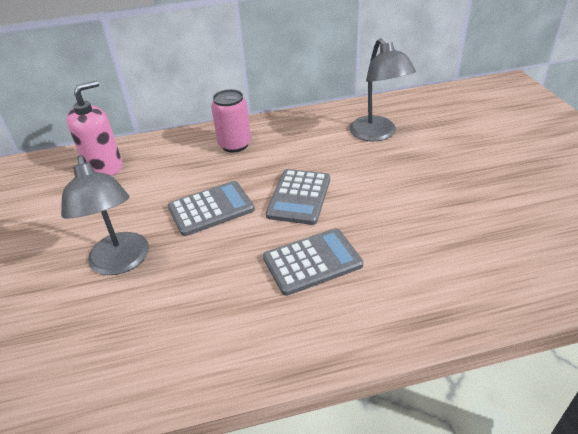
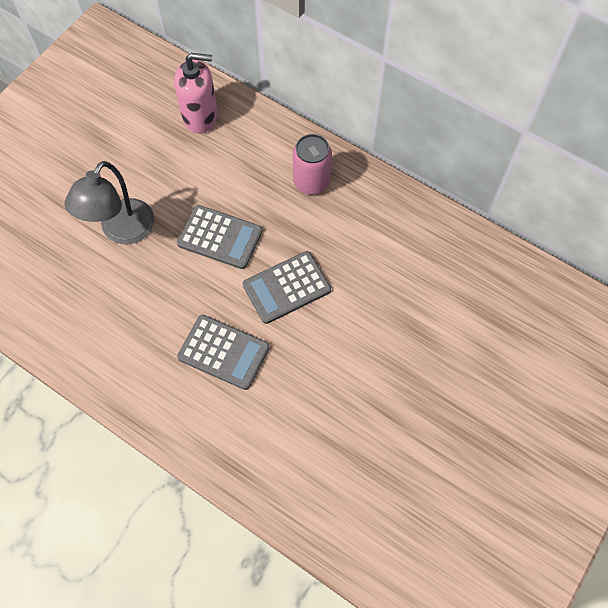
camera: 45 degrees right, 25 degrees up
(377, 134) = (431, 283): grey lamp -> none

